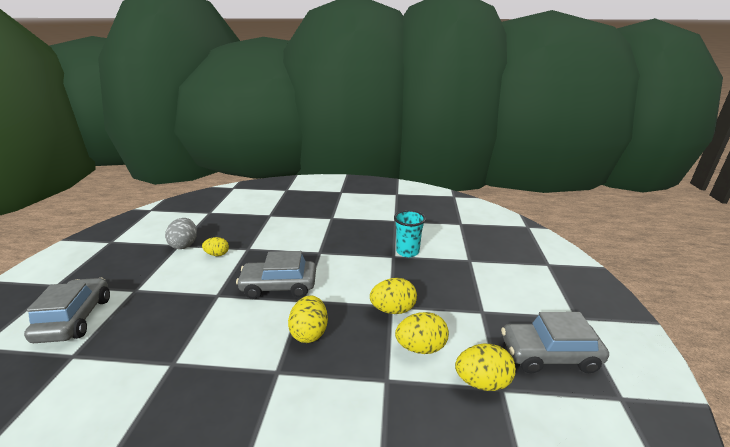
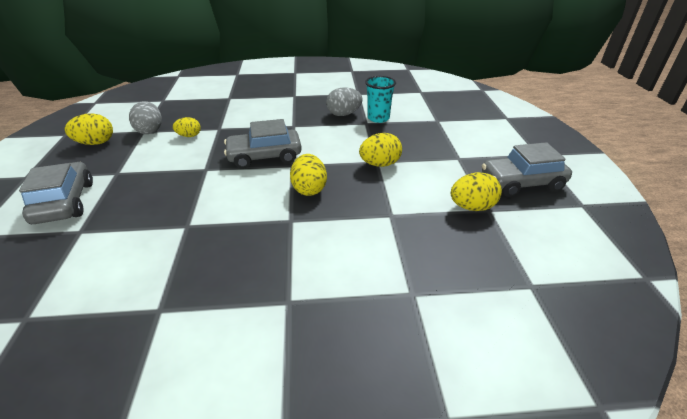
camera: 10 degrees left, 10 degrees up
(373, 243) = (343, 114): none -> grey egg
(421, 347) = (413, 189): yellow egg -> yellow egg (95, 143)

